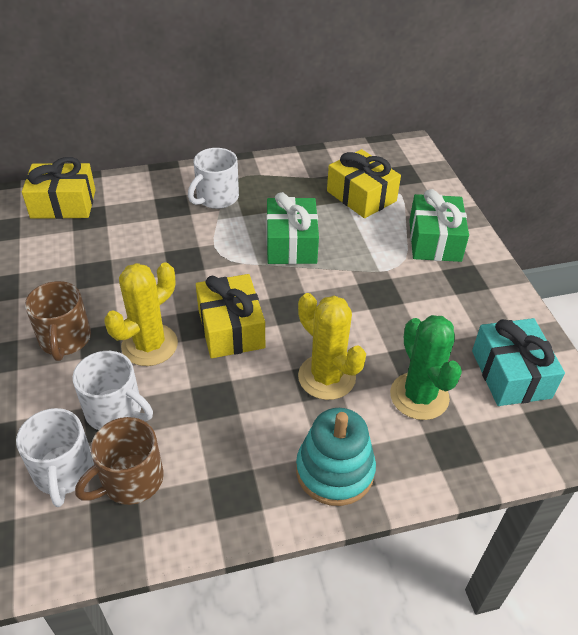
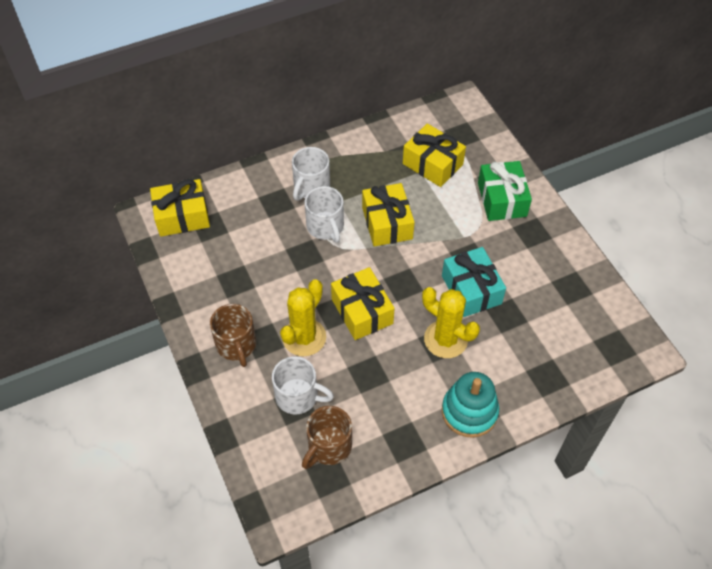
camera: 10 degrees left, 10 degrees up
(64, 472) = (279, 450): white mug -> white mug (325, 227)
(291, 243) = (387, 223): green gift -> yellow gift
(419, 396) = (516, 342): green cactus -> none
(510, 374) = (579, 311): turquoise gift -> turquoise gift (471, 290)

